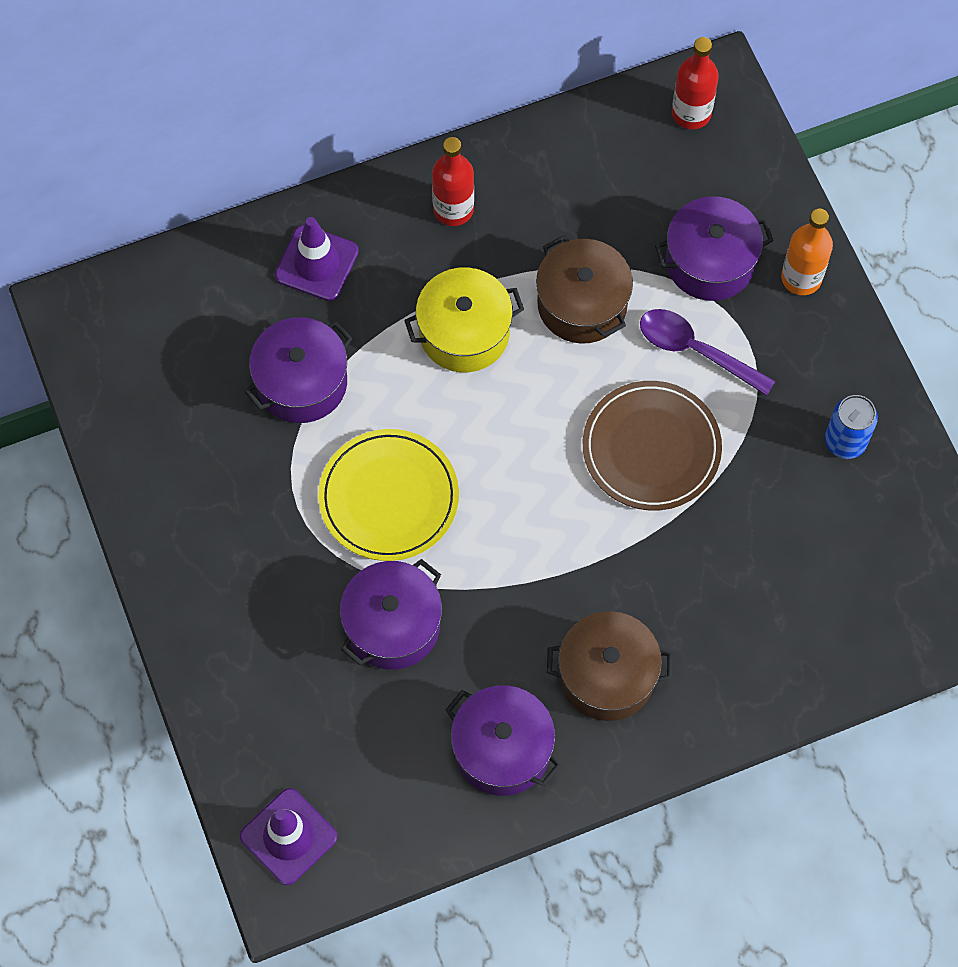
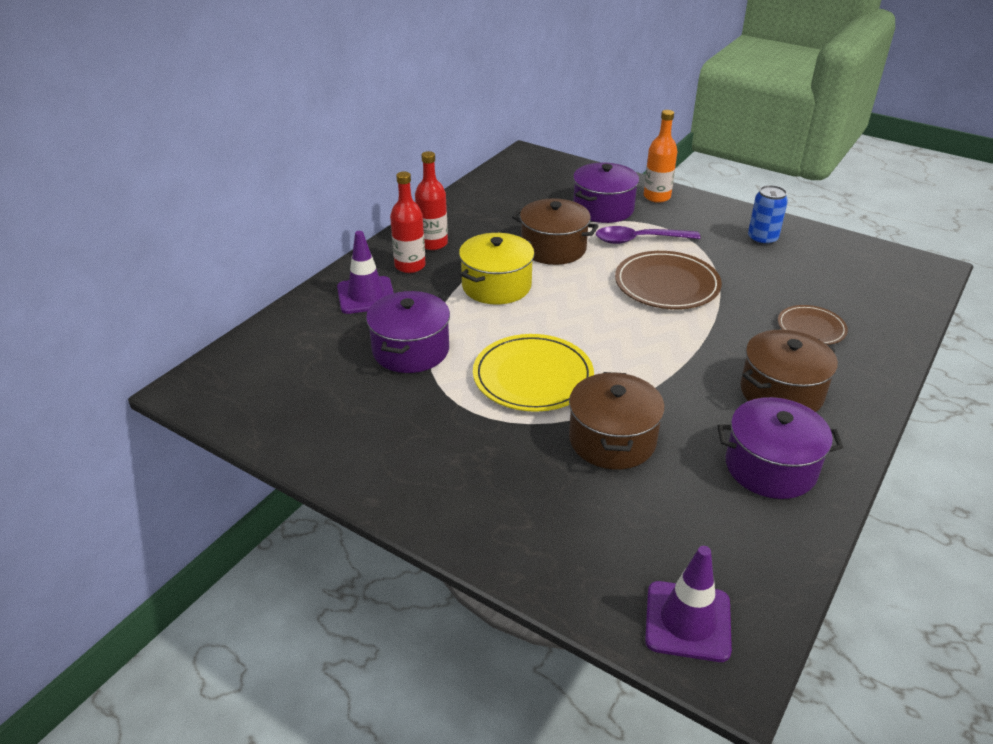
camera: 35 degrees left, 30 degrees down
(392, 625) = (612, 440): purple pot -> brown pot
(691, 113) = (527, 169): red bottle -> red bottle (410, 266)
(736, 614) = (811, 328): none -> brown plate

